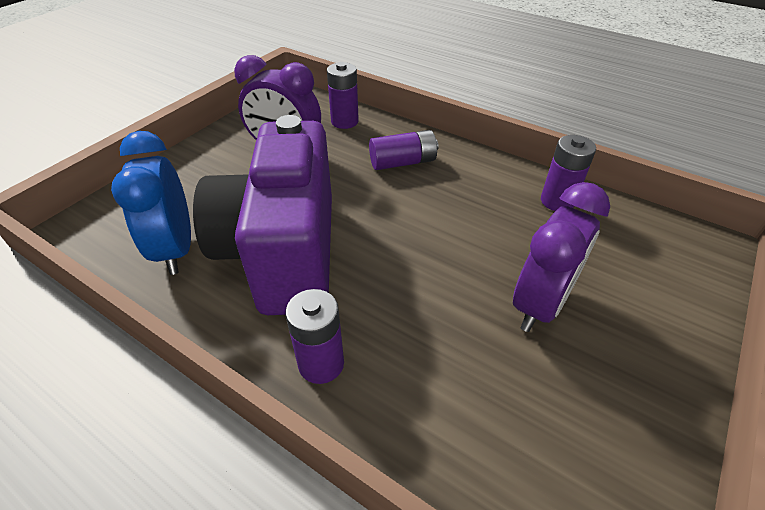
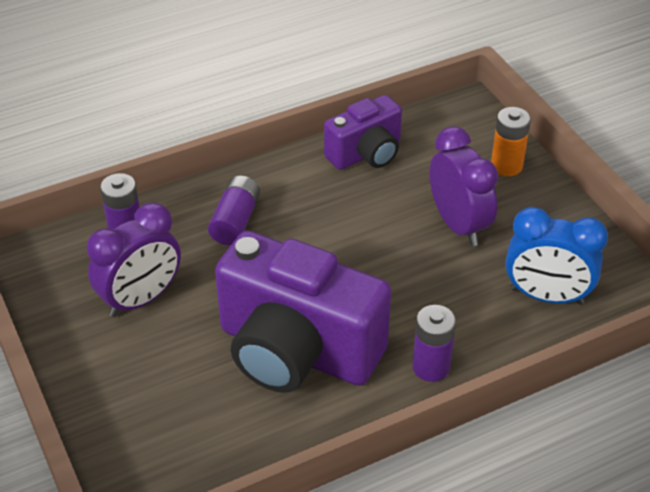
camera: 60 degrees left, 0 degrees up
(176, 249) = (234, 427): blue clock -> blue clock (546, 296)
(557, 201) = (366, 154): purple battery -> purple camera
(670, 311) = (506, 166): none -> orange battery

